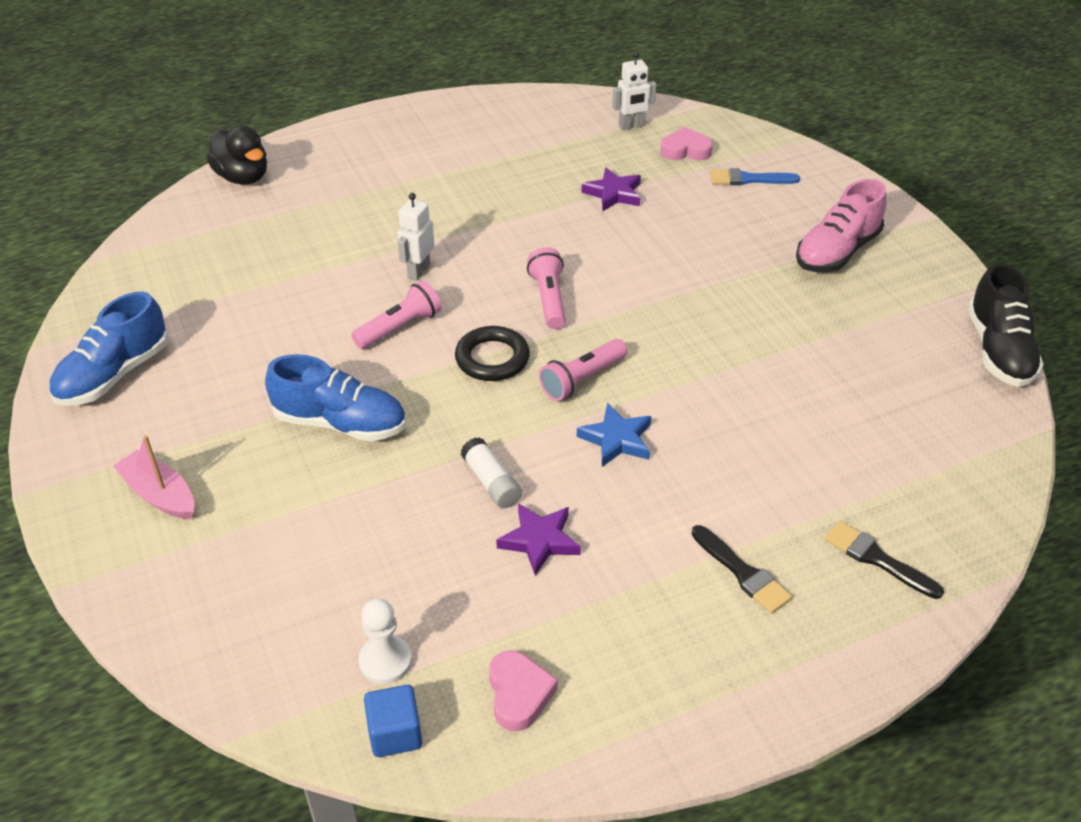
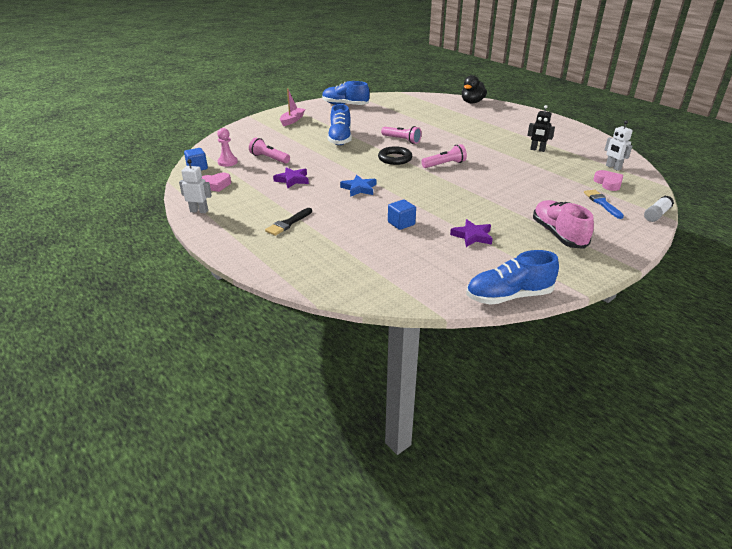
camera: 75 degrees right, 10 degrees down
(385, 661) = (227, 162): white pawn -> pink pawn
(418, 271) = (441, 138): white robot -> white robot (199, 211)
(491, 482) = (321, 167): white glue stick -> white glue stick (656, 214)
(531, 174) = (537, 150): none -> black robot
(582, 379) = (394, 177): pink flashlight -> pink flashlight (269, 158)
(613, 193) = (543, 169): purple star -> purple star (472, 236)
(772, 411) = (401, 223): none -> blue cube
(837, 252) = (558, 234): pink shoe -> pink shoe turned 45 degrees clockwise
(877, 559) = (308, 258): black brush -> none
(998, 350) = (508, 296): black shoe -> blue shoe

